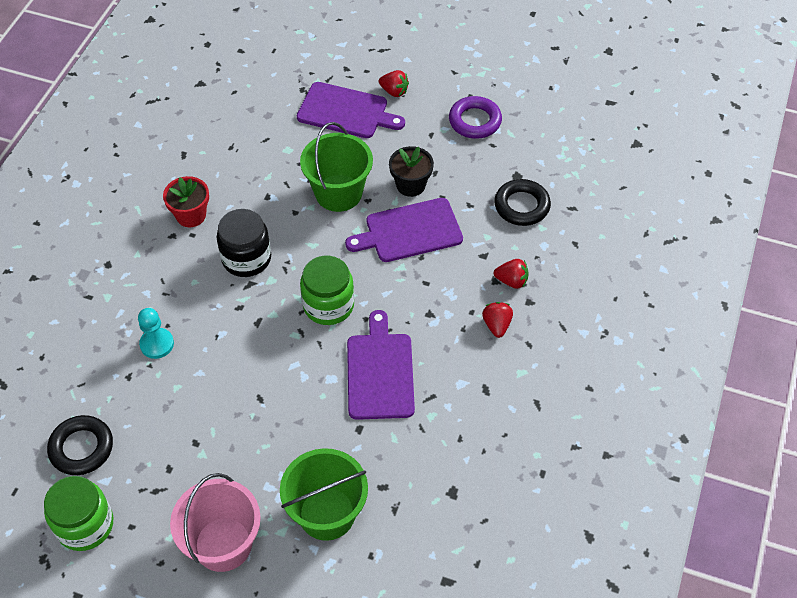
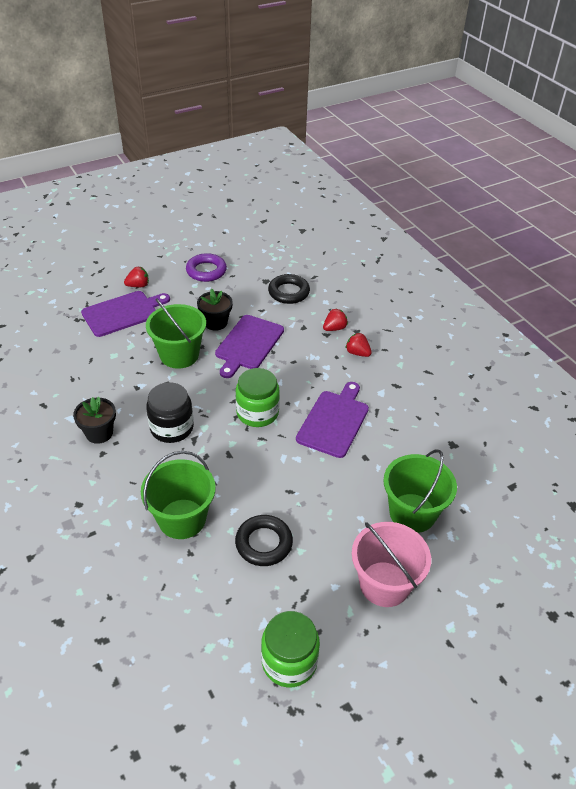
camera: 50 degrees left, 10 degrees down
(81, 448) = (220, 621): black ring -> black ring (264, 543)
(157, 344) = (182, 519): turquoise pawn -> green bucket
(191, 215) = (99, 433): red flower pot -> black flower pot
(380, 372) = (334, 421): purple cutting board -> purple cutting board turned 75 degrees clockwise

